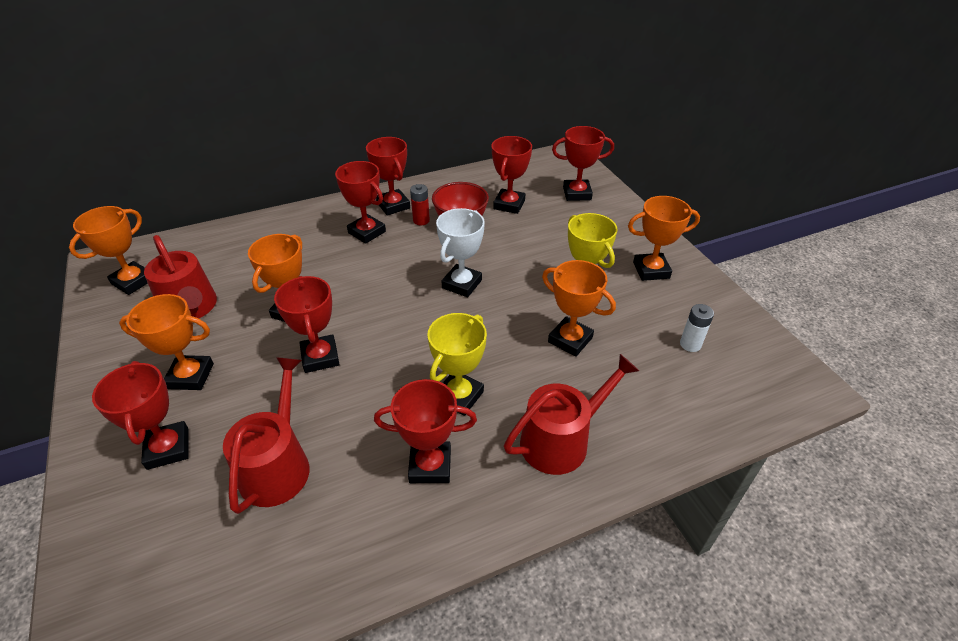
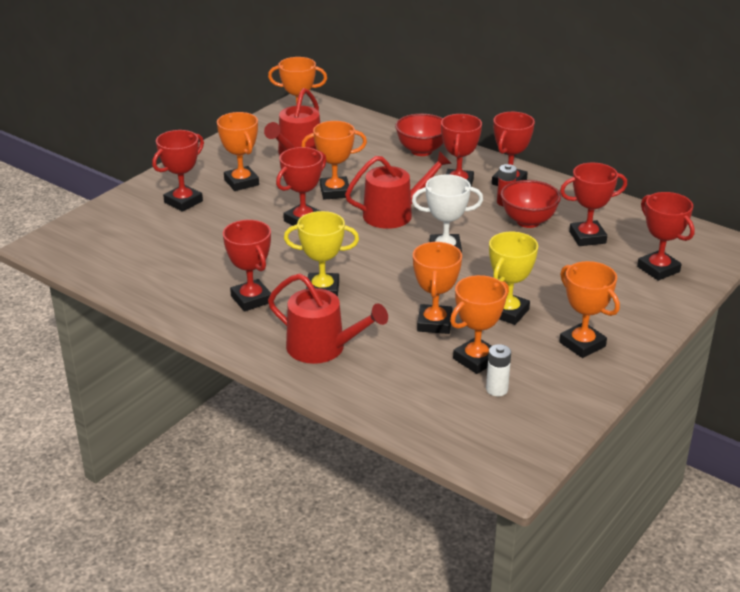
camera: 60 degrees right, 10 degrees down
(278, 465) = (203, 243): red watering can -> red watering can (394, 214)
(289, 229) = (421, 151): none -> red bowl
(640, 338) = (476, 359): none -> orange trophy

